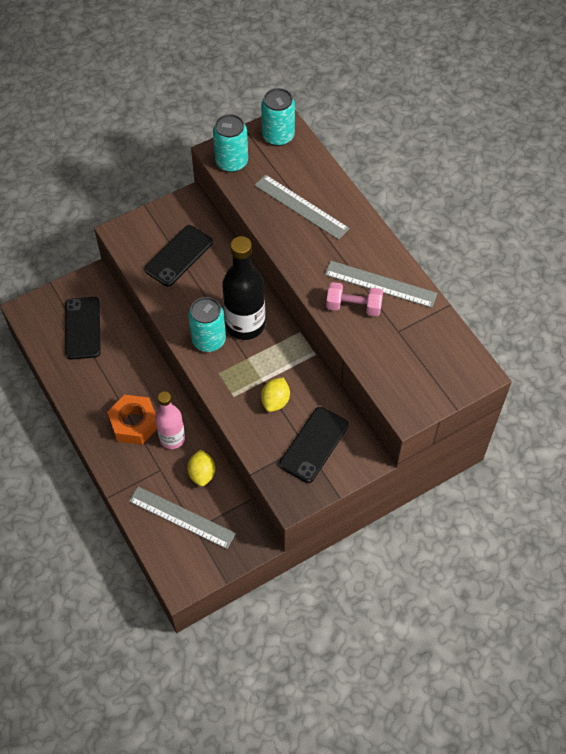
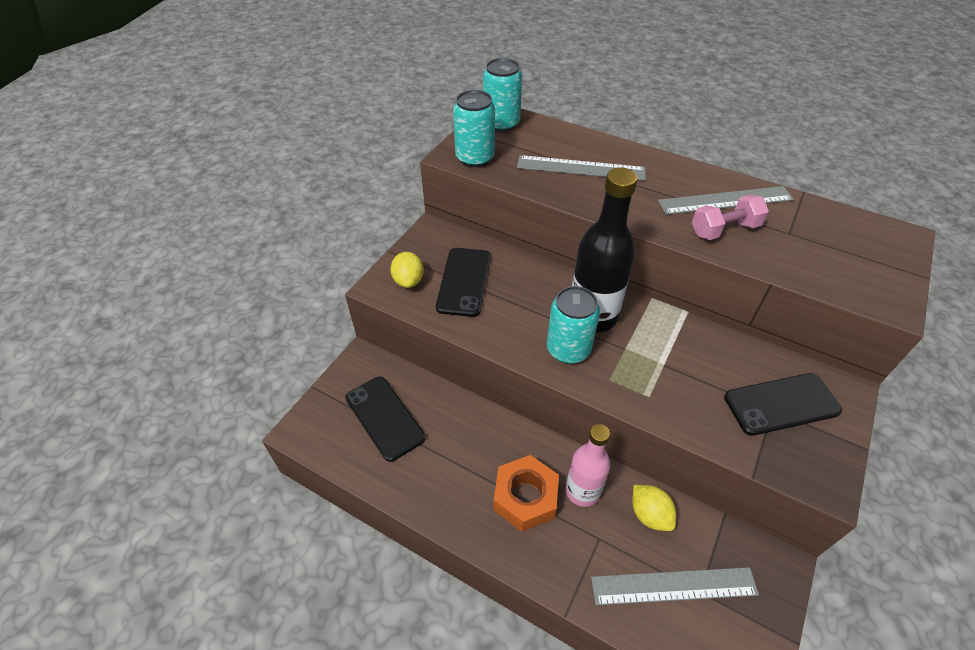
camera: 30 degrees left, 10 degrees down
(275, 401) = (697, 378): yellow lemon -> yellow lemon (408, 281)
(314, 445) = (781, 404): black phone -> black phone turned 75 degrees clockwise

